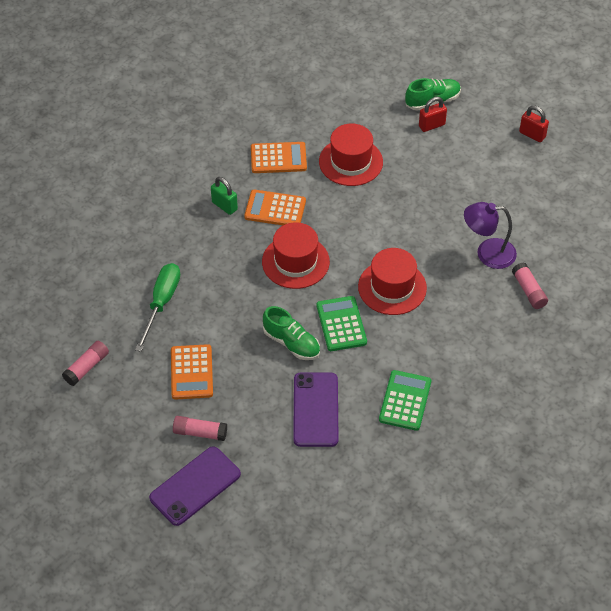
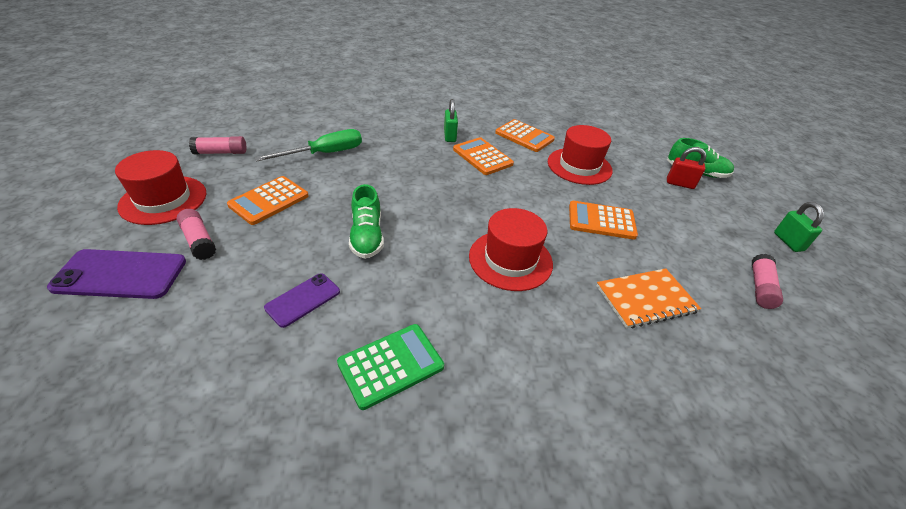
camera: 40 degrees right, 10 degrees down
(295, 262) = (452, 191): red hat -> red hat (163, 200)
(316, 409) = (303, 300): purple phone -> purple phone, size x0.61
(341, 324) = (426, 253): green calculator -> none
(413, 208) = (601, 221): none -> orange calculator
(487, 253) = (646, 299): purple lamp -> orange notebook
(529, 291) = (666, 368): pink glue stick -> pink glue stick (760, 287)
(532, 134) = (788, 242): red padlock -> green padlock

